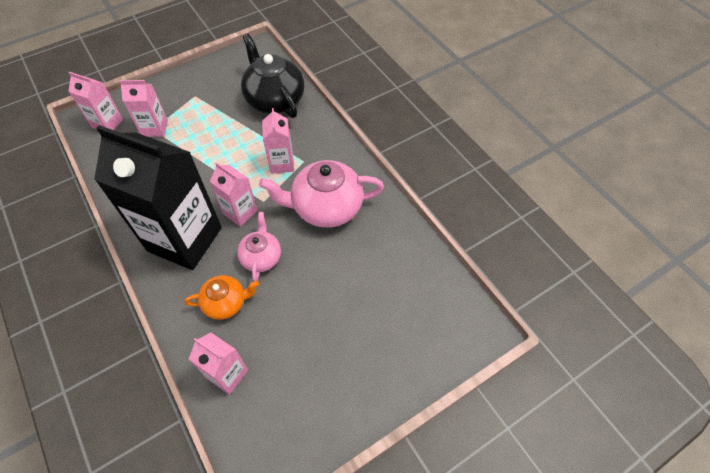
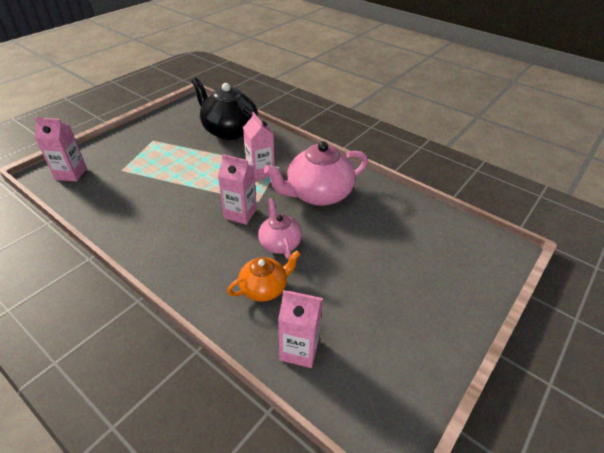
camera: 20 degrees left, 15 degrees down
(155, 128) = (123, 169): pink carton -> none
(185, 239) = (195, 246): black carton -> none

